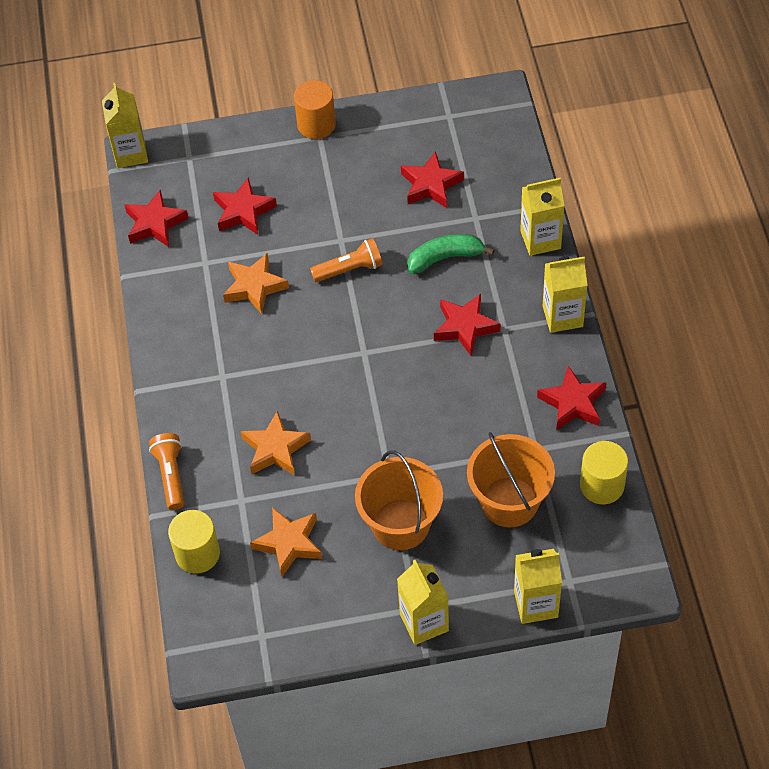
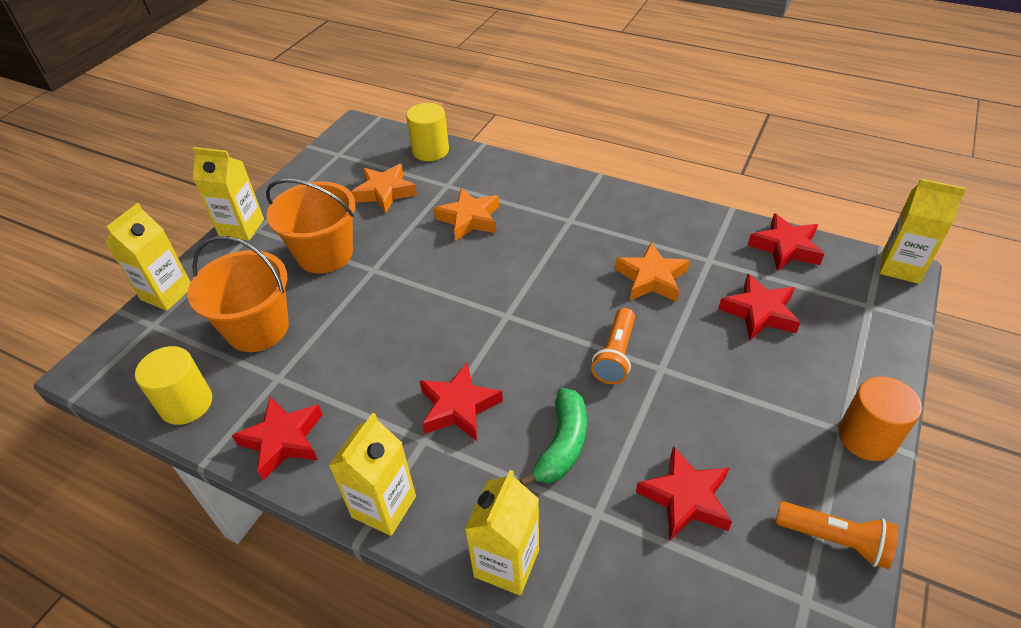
camera: 125 degrees right, 10 degrees down
(171, 475) = (506, 162): orange flashlight -> orange flashlight (835, 540)

